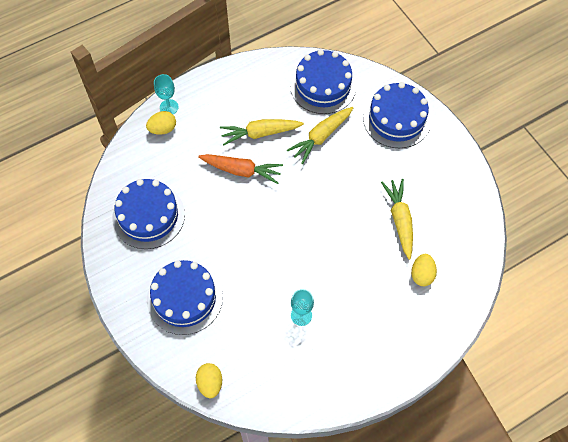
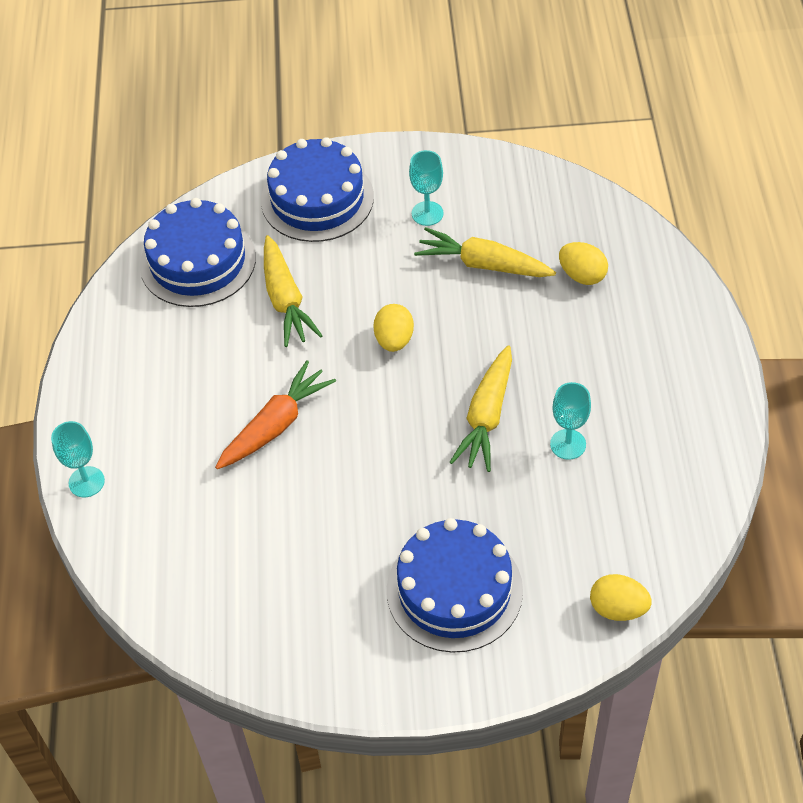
camera: 60 degrees left, 10 degrees down
(148, 216) = (274, 588): blue cake -> none
(163, 129) = (122, 506): yellow egg -> yellow egg (394, 340)
(260, 133) = (225, 374): yellow carrot -> yellow carrot (486, 416)
(419, 176) = (427, 213): none -> turquoise goblet

